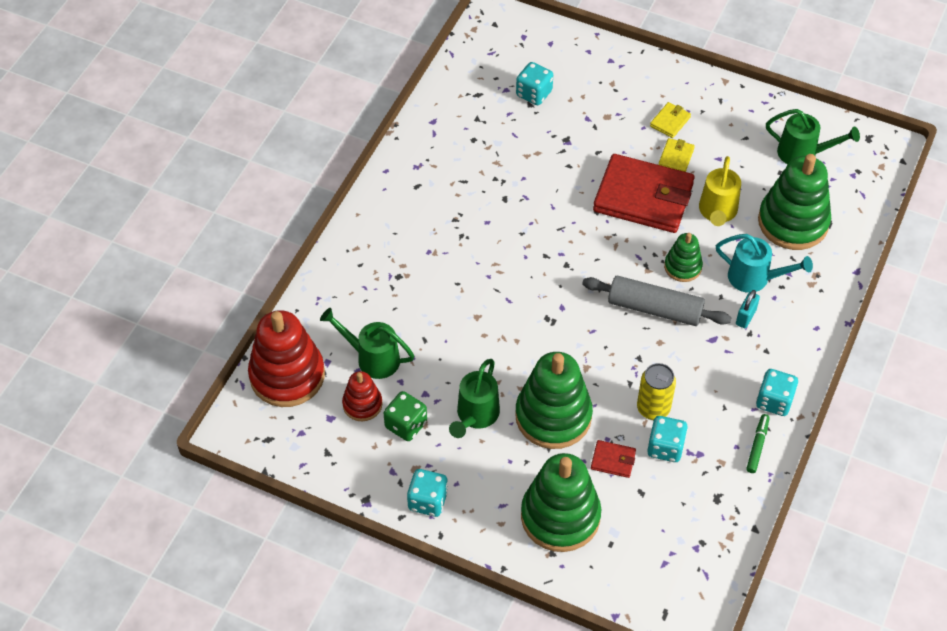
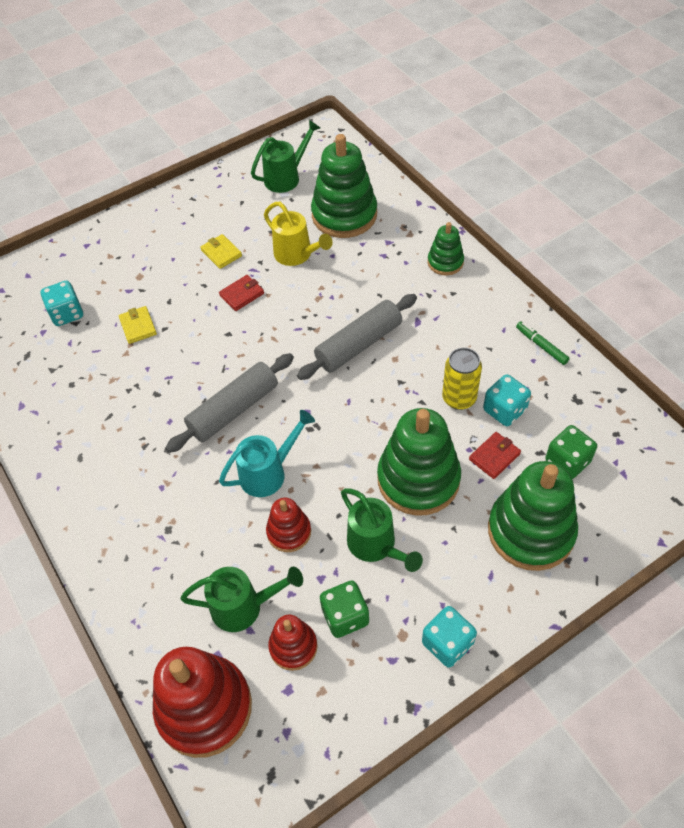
camera: 55 degrees left, 0 degrees up
(372, 358) = (244, 606): green watering can -> green watering can turned 150 degrees counterclockwise
(448, 353) = (289, 532): none -> red stacking toy
(527, 257) = (234, 409): none -> grey rolling pin
(643, 197) = (242, 294): red wallet -> red wallet, size x0.41
(646, 516) = (567, 461): none -> green dice
(670, 122) = (183, 239): yellow wallet -> yellow wallet (138, 326)
(682, 267) = (332, 304): green stacking toy -> green stacking toy (445, 262)
(745, 317) = (411, 289): turquoise padlock -> none
(755, 278) = (379, 264): turquoise watering can -> turquoise watering can (269, 472)
(774, 401) = (504, 312): turquoise dice -> none

